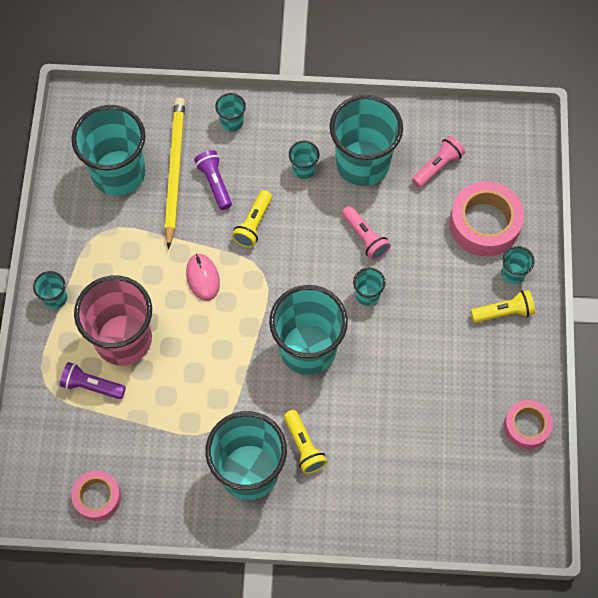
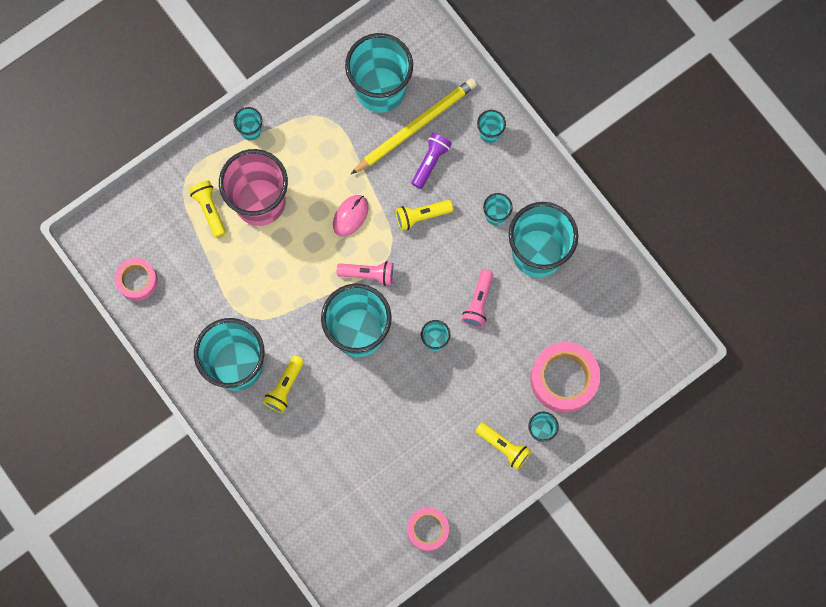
camera: 50 degrees right, 10 degrees up
(91, 386) = (209, 210): purple flashlight -> yellow flashlight
(437, 166) = (582, 308): pink flashlight -> pink flashlight (368, 274)

